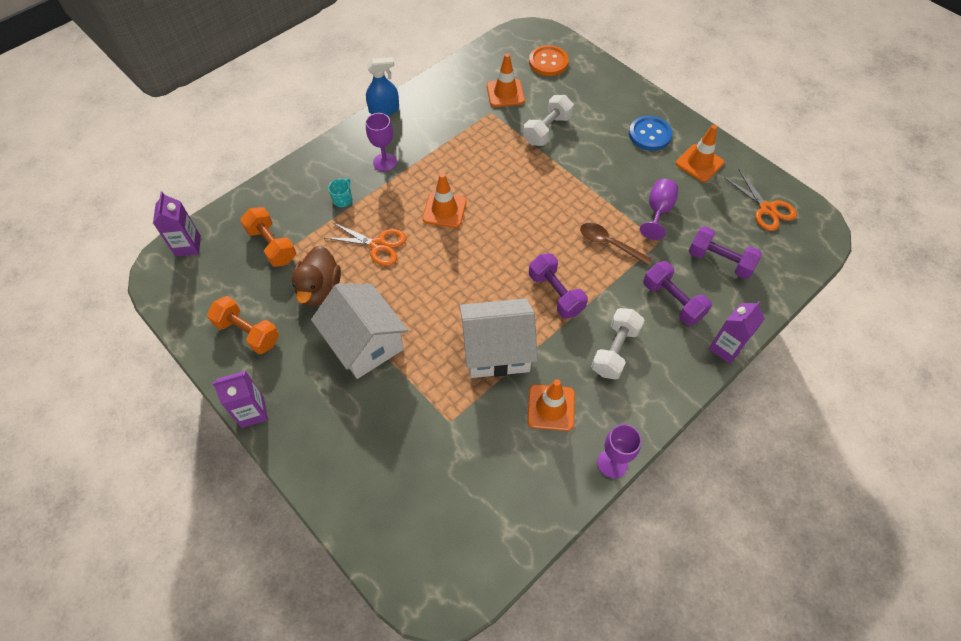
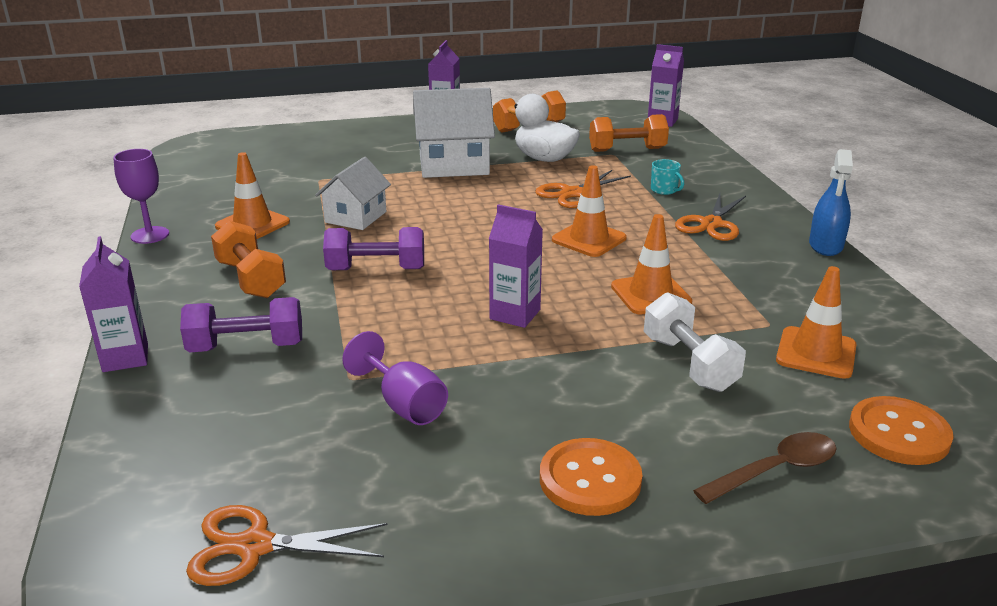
camera: 120 degrees right, 30 degrees down
(319, 289) = (544, 159): brown duck -> white duck
(385, 162) = (711, 224): purple goblet -> orange scissors
(497, 350) = (355, 217): white house -> white house, size x0.63
(554, 207) = (515, 314): none -> purple carton
(609, 244) = (399, 334): brown spoon -> brown spoon (775, 470)
(615, 350) = (251, 279): white dumbbell -> orange dumbbell
(649, 134) = (590, 479): blue button -> orange button
(699, 163) = (457, 512): orange traffic cone -> orange traffic cone (650, 294)
(720, 261) = (241, 422): purple dumbbell -> none

